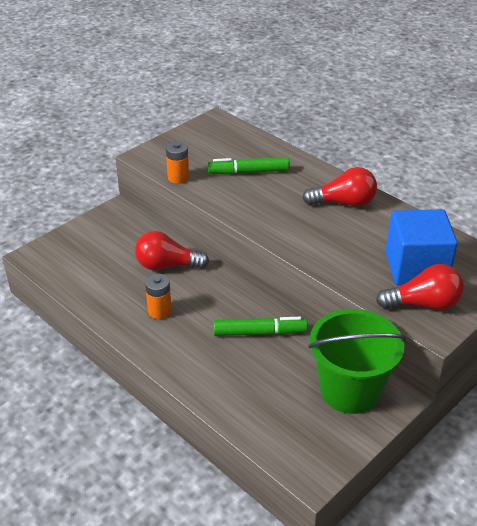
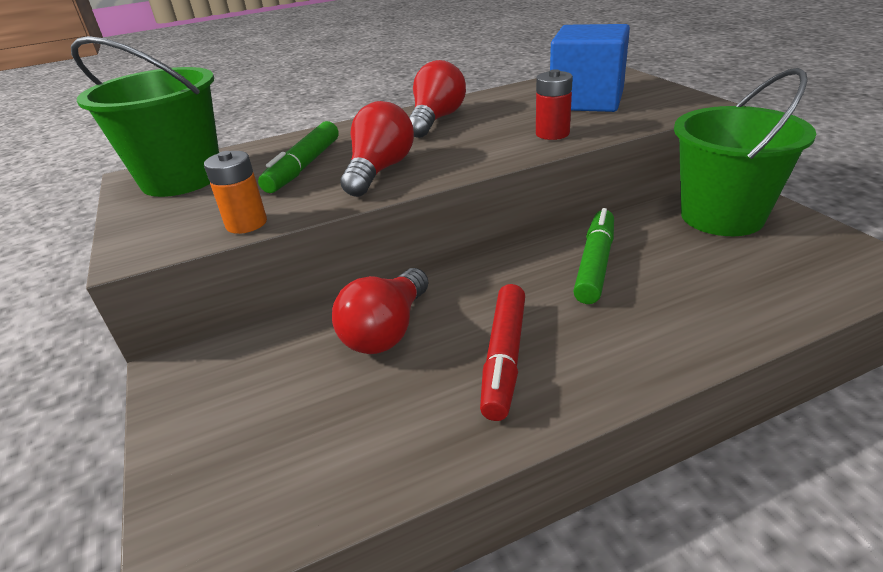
camera: 65 degrees left, 5 degrees down
(159, 311) = (504, 358): orange battery -> red marker
(218, 136) = (182, 179): none -> green bucket
(339, 260) = (552, 133): none -> red battery
(423, 304) = (653, 104): red light bulb -> red light bulb (380, 170)

